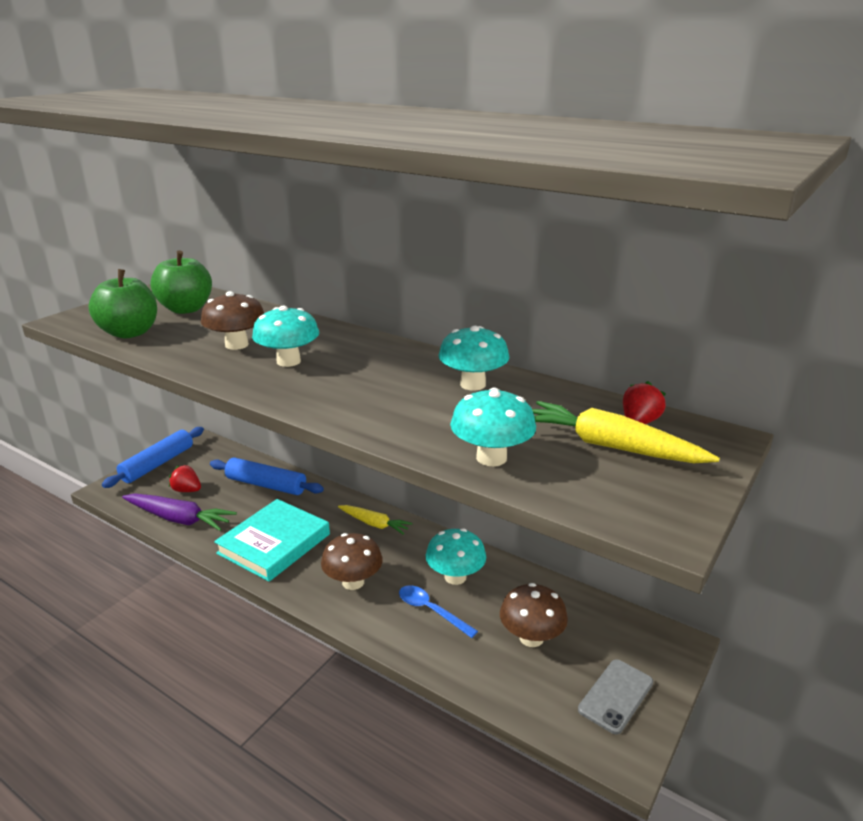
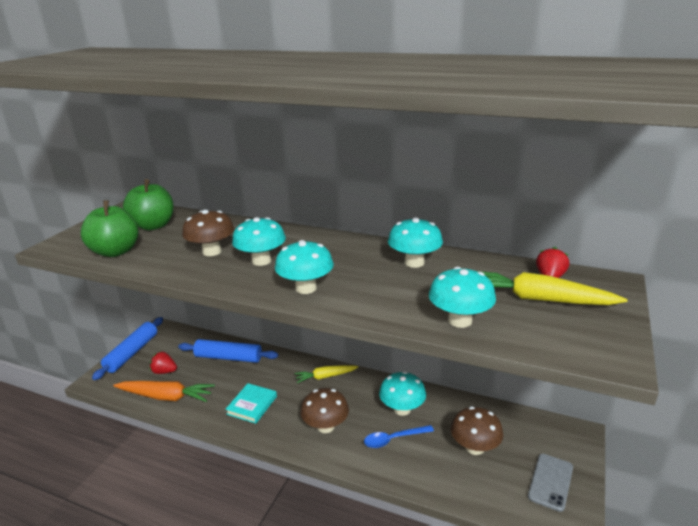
camera: 10 degrees left, 0 degrees up
(179, 519) = (166, 397): purple carrot -> orange carrot
(274, 544) = (252, 405): turquoise book -> turquoise book, size x0.59
(324, 398) = (306, 288): none -> turquoise mushroom
(374, 524) = (325, 376): yellow carrot -> yellow carrot turned 150 degrees clockwise
(431, 611) = (393, 439): blue spoon -> blue spoon turned 45 degrees counterclockwise

